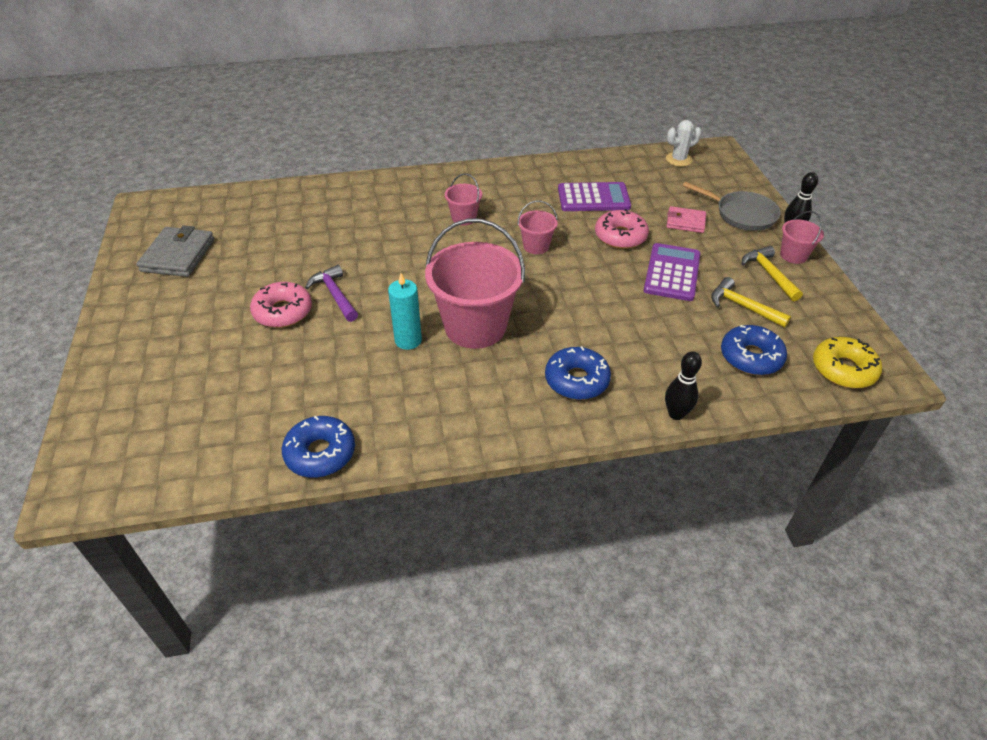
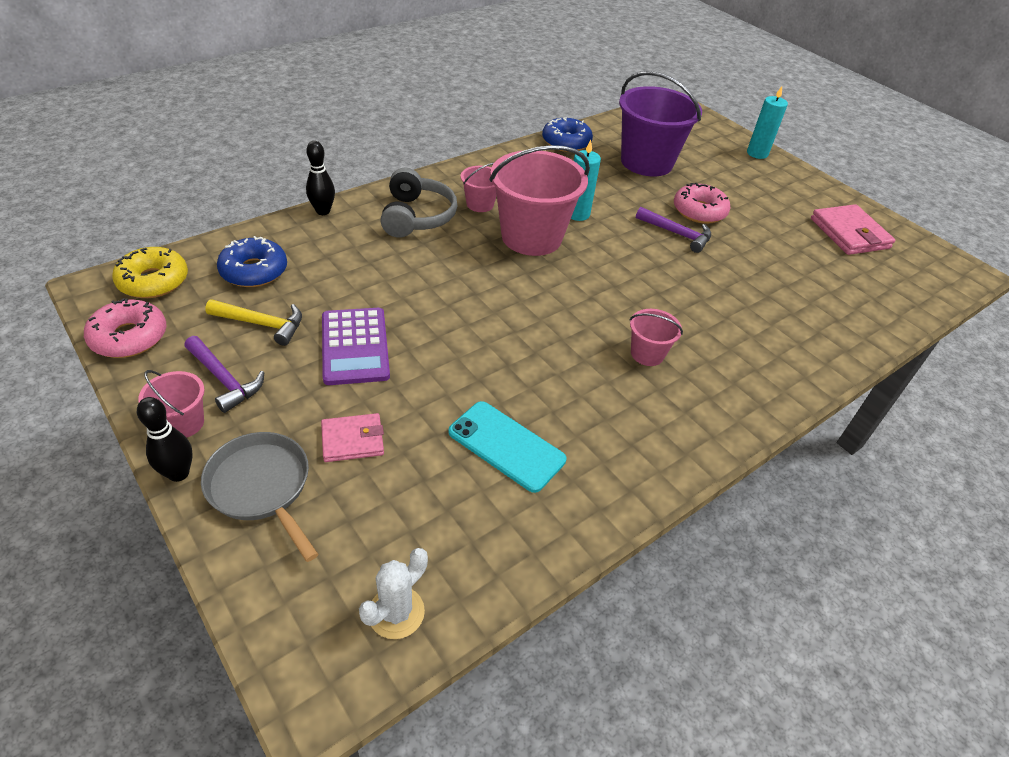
camera: 150 degrees right, 0 degrees up
(108, 368) = (757, 153): none -> turquoise candle
(178, 255) = (849, 233): grey wallet -> pink wallet
(257, 390) = (646, 162): none -> purple bucket
(536, 246) = (534, 338): pink bucket -> pink bucket (480, 204)
(576, 380) = (417, 216): blue donut -> grey headphones
(593, 198) = (506, 446): purple calculator -> turquoise phone
(620, 236) = (438, 384): pink donut -> pink donut (129, 337)
(741, 214) = (262, 487): grey pan -> grey pan turned 45 degrees clockwise
(769, 274) = (224, 380): yellow hammer -> purple hammer

